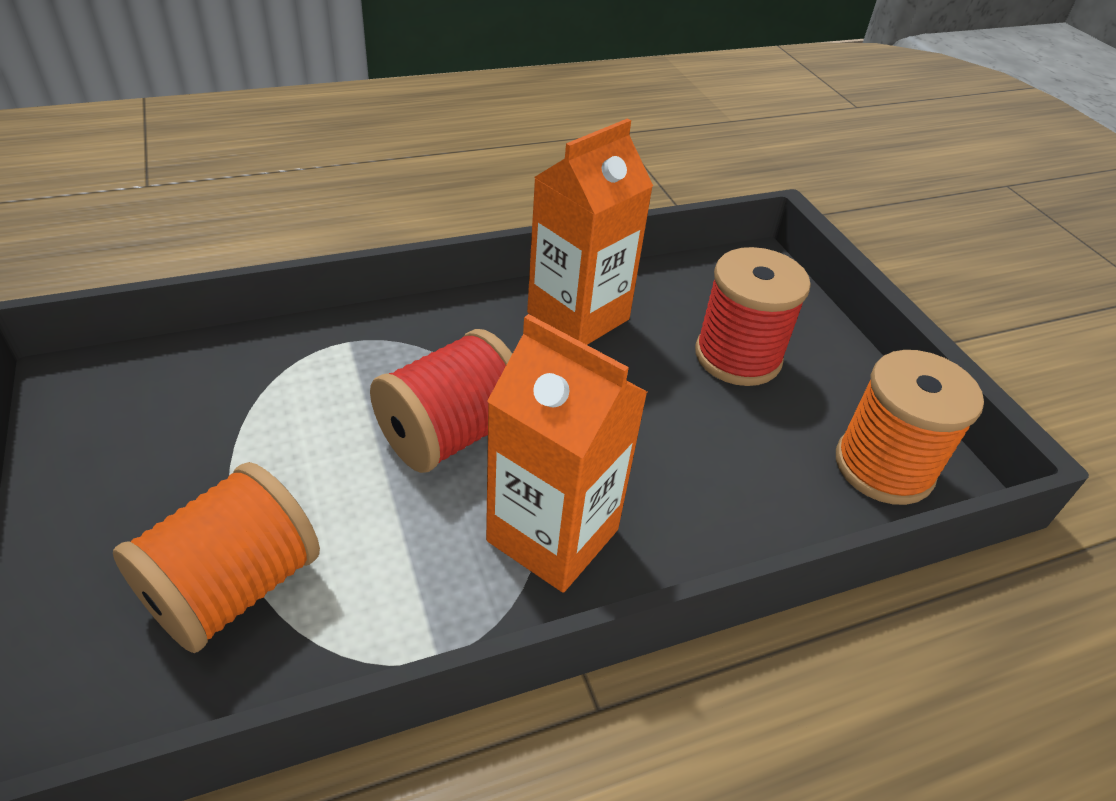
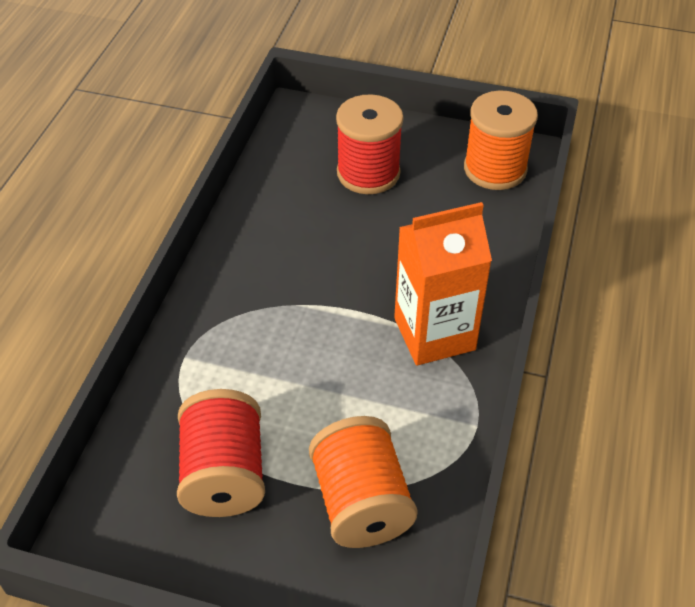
camera: 50 degrees left, 5 degrees up
(451, 434) = (319, 342): red spool -> red spool (224, 474)
(578, 316) = (267, 225): orange carton -> none

